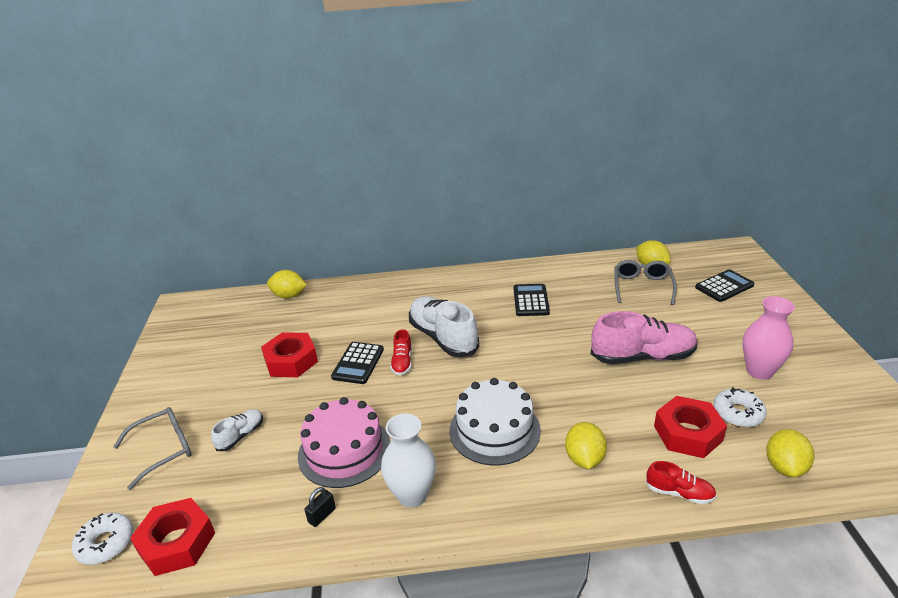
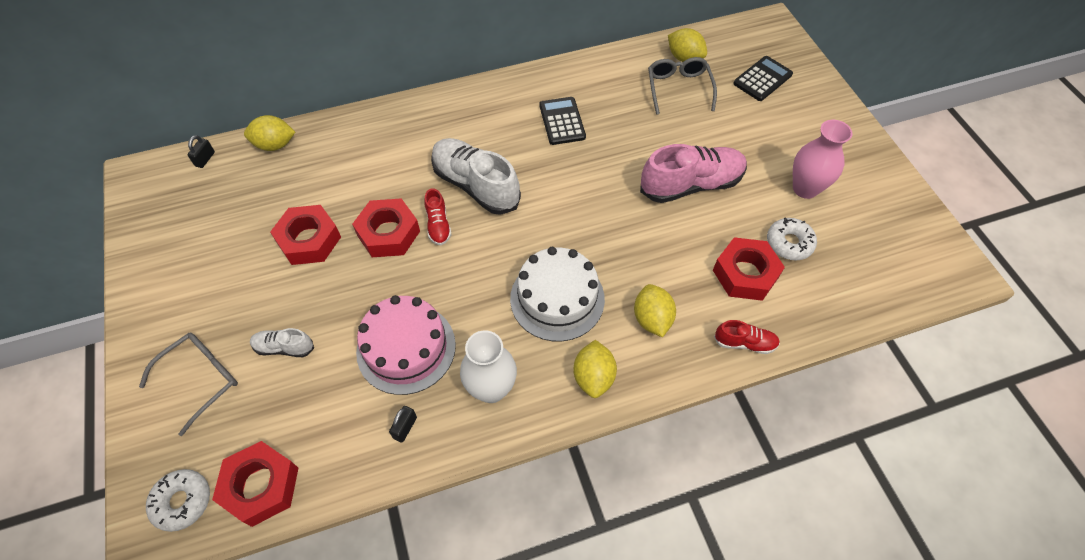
camera: 15 degrees left, 25 degrees up
(233, 300) = (205, 159): none -> black padlock
(240, 435) = (284, 347): white shoe -> white shoe turned 105 degrees counterclockwise
(358, 363) = (388, 233): black calculator -> red nut
(785, 467) = (835, 298): yellow lemon -> yellow lemon (593, 377)

